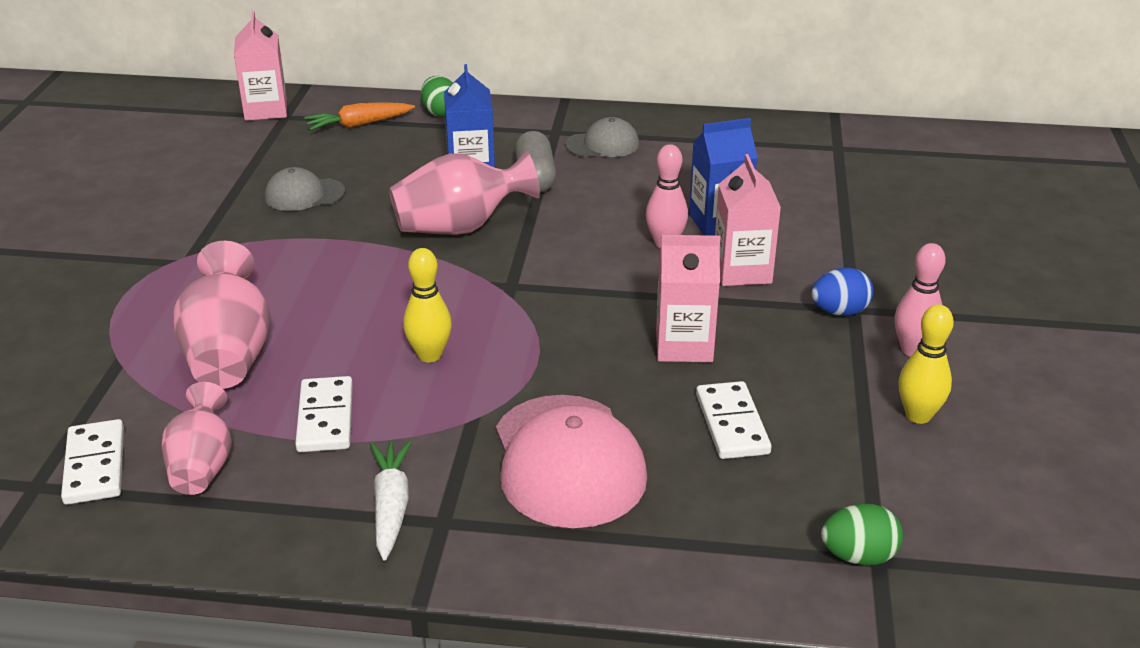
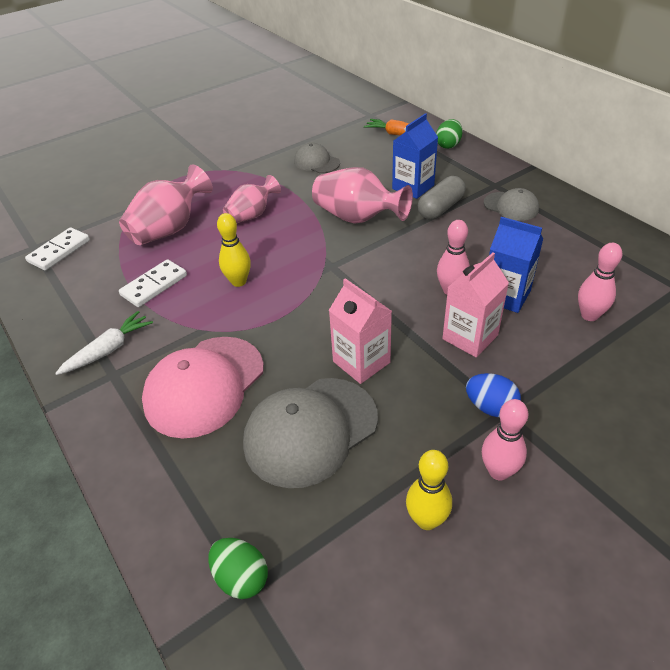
camera: 50 degrees right, 10 degrees up
(202, 466) = (85, 277): pink vase -> pink vase (252, 215)
(266, 110) = (367, 108): pink carton -> none
(732, 424) = (310, 431): white domino -> grey cap
(805, 202) = (589, 315): none -> pink bowling pin

